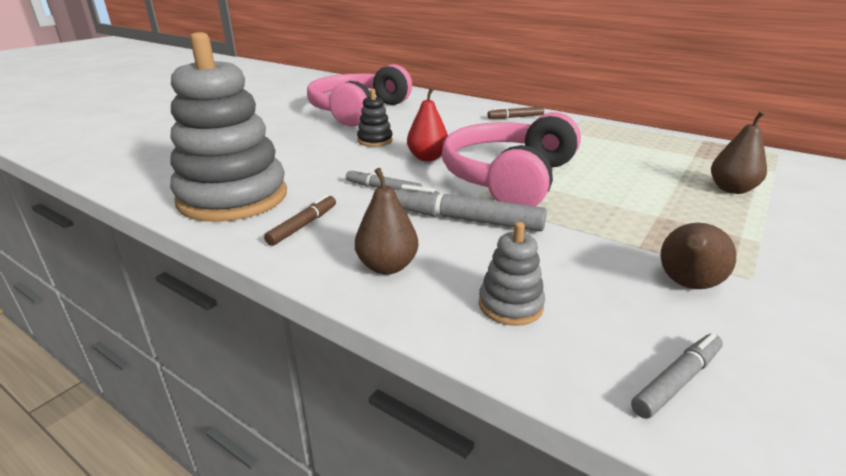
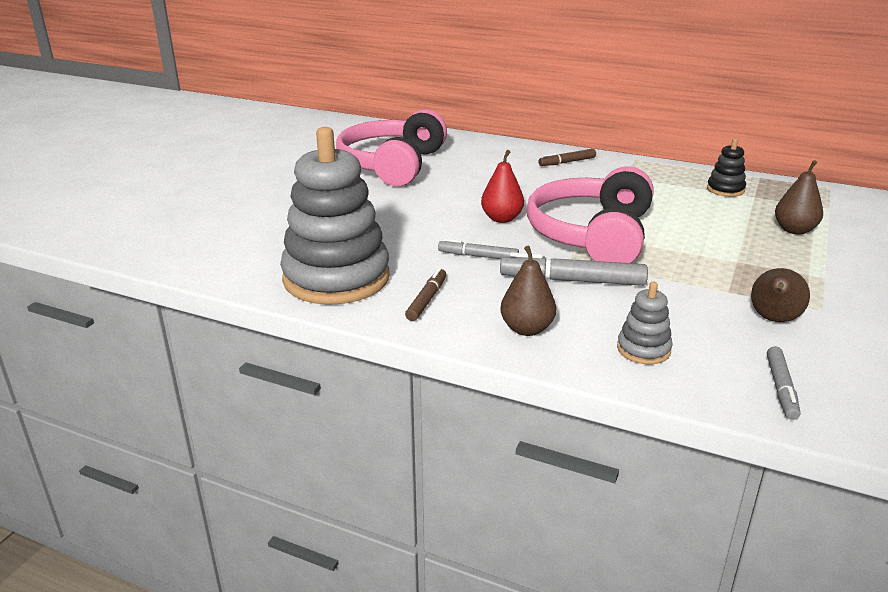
camera: 10 degrees left, 0 degrees up
(375, 140) = (435, 202): black stacking toy -> black stacking toy (725, 189)
(677, 381) = (781, 388): grey marker -> grey marker turned 150 degrees clockwise

